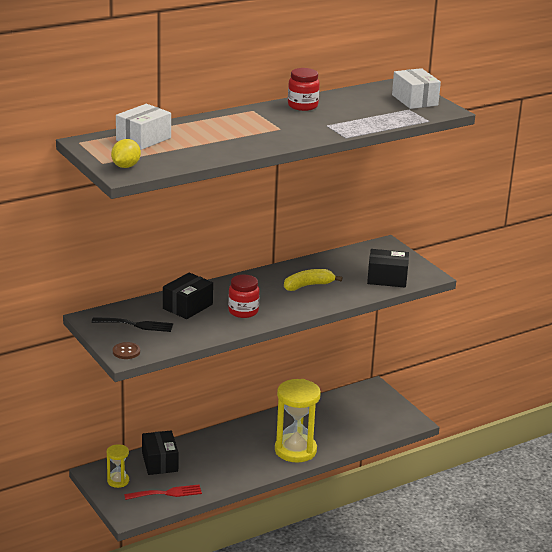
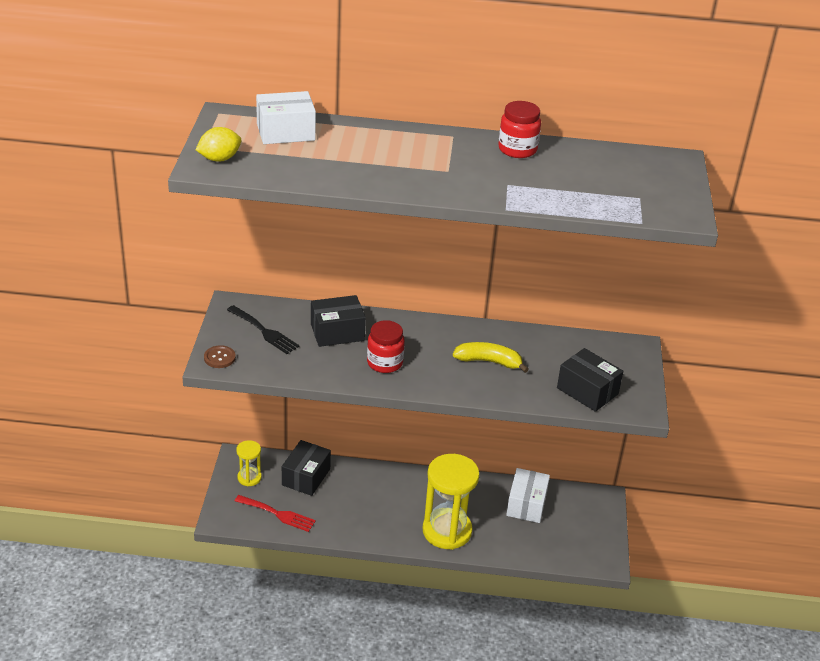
camera: 35 degrees right, 10 degrees up
(414, 100) = (665, 188): white box -> white box (526, 504)

